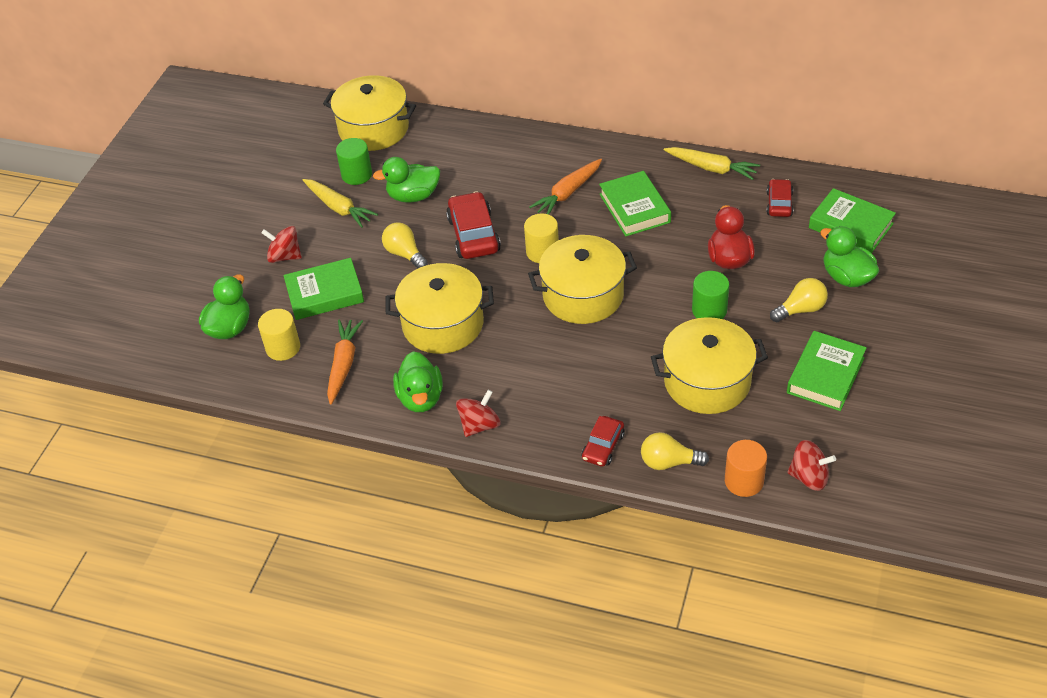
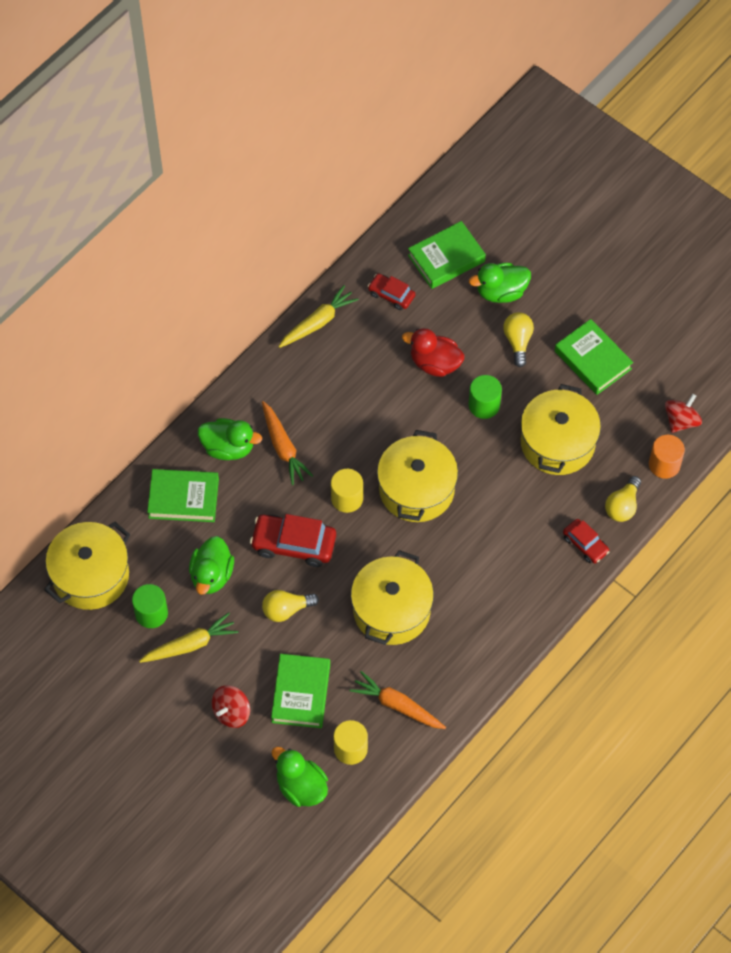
camera: 70 degrees left, 15 degrees up
(420, 398) = (467, 658): green duck -> green duck (228, 447)
(479, 425) = (519, 624): red spinning top -> none
(634, 208) = (333, 404): green book -> green book (183, 498)

